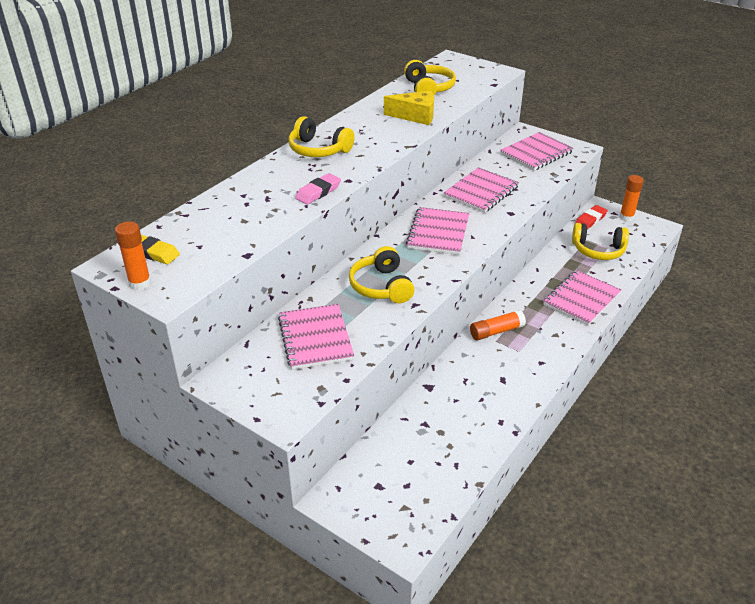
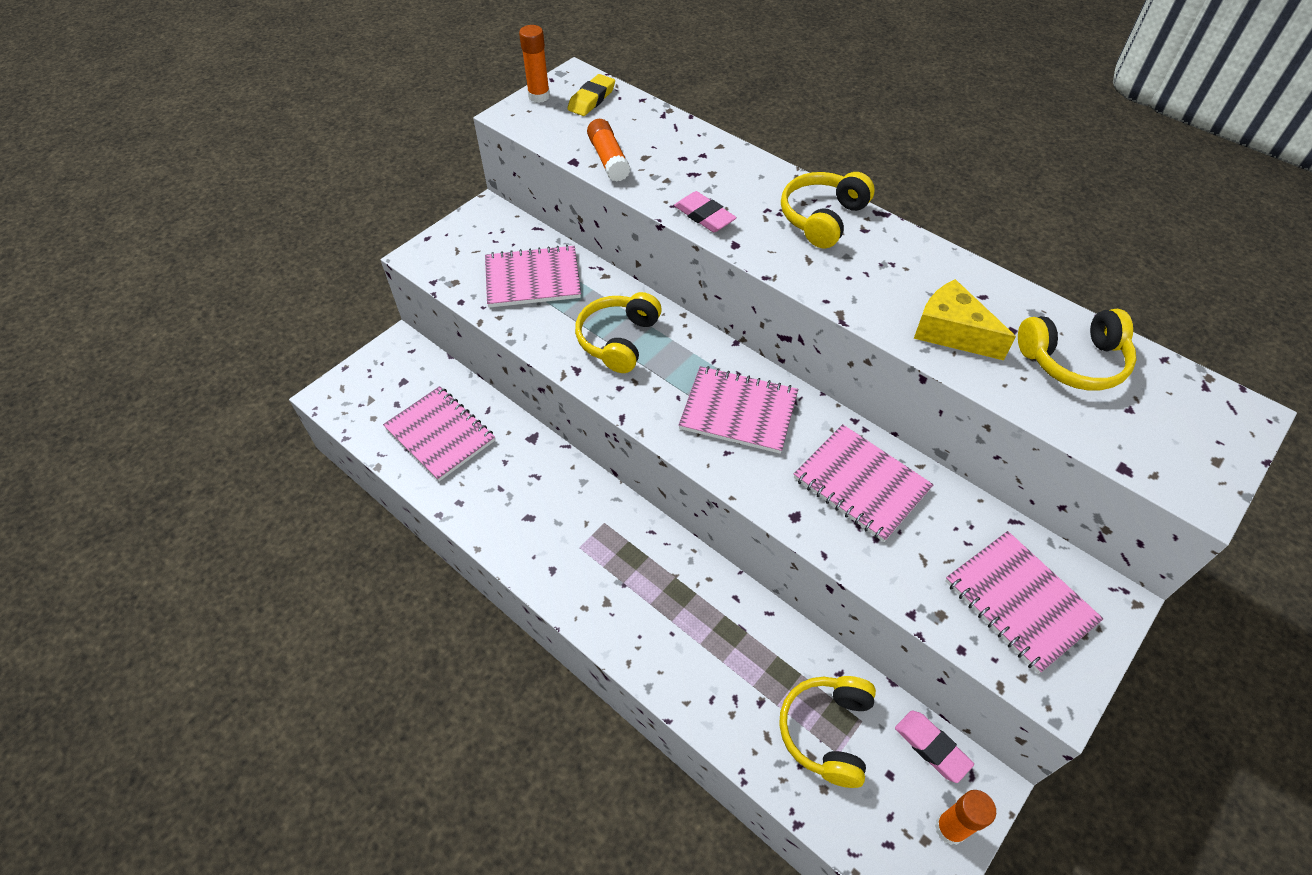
camera: 95 degrees right, 15 degrees up
(381, 286) = (618, 340): yellow headphones -> yellow headphones turned 60 degrees counterclockwise
(415, 116) = (951, 332): yellow cheese -> yellow cheese turned 120 degrees clockwise
(496, 331) = (622, 526): orange glue stick -> orange glue stick (608, 159)
(581, 299) = (686, 661): pink notebook -> pink notebook (440, 434)
(590, 220) = (931, 747): red eraser -> pink eraser

